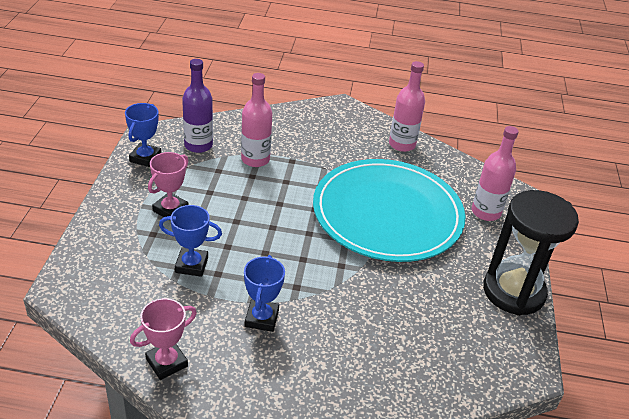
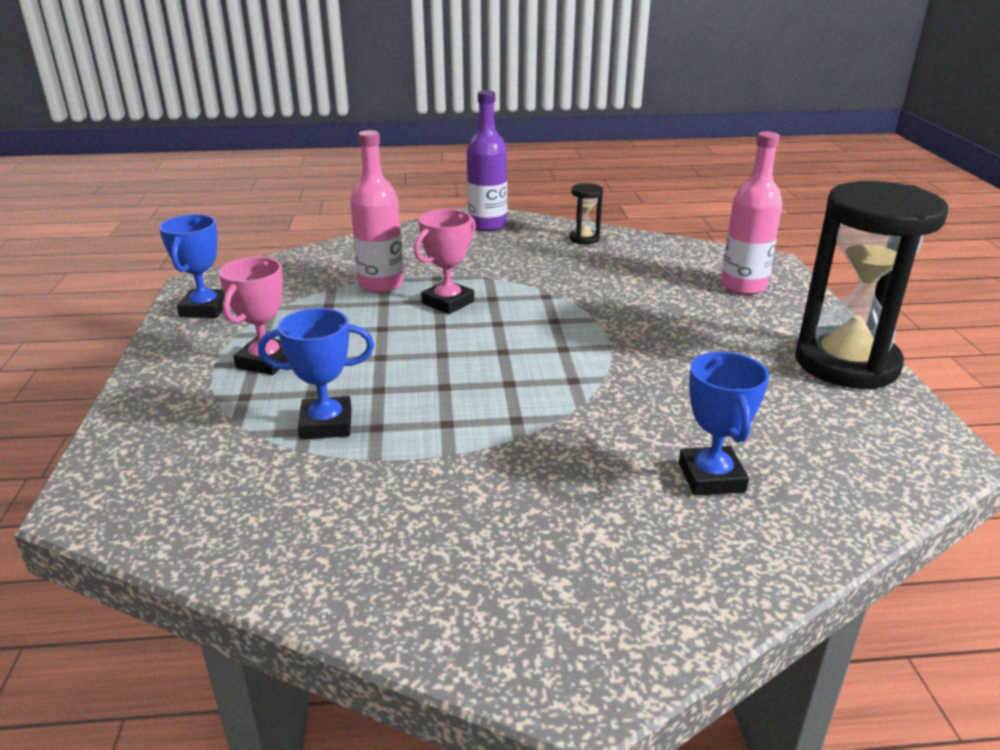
camera: 10 degrees left, 10 degrees down
(166, 362) = (329, 576): pink trophy -> pink trophy (448, 302)
(198, 145) = (286, 283): purple bottle -> purple bottle (487, 225)
(262, 318) = (478, 473): blue trophy -> blue trophy (711, 477)
(387, 214) = (607, 310): turquoise plate -> none
(402, 144) = (584, 239): pink bottle -> black hourglass

